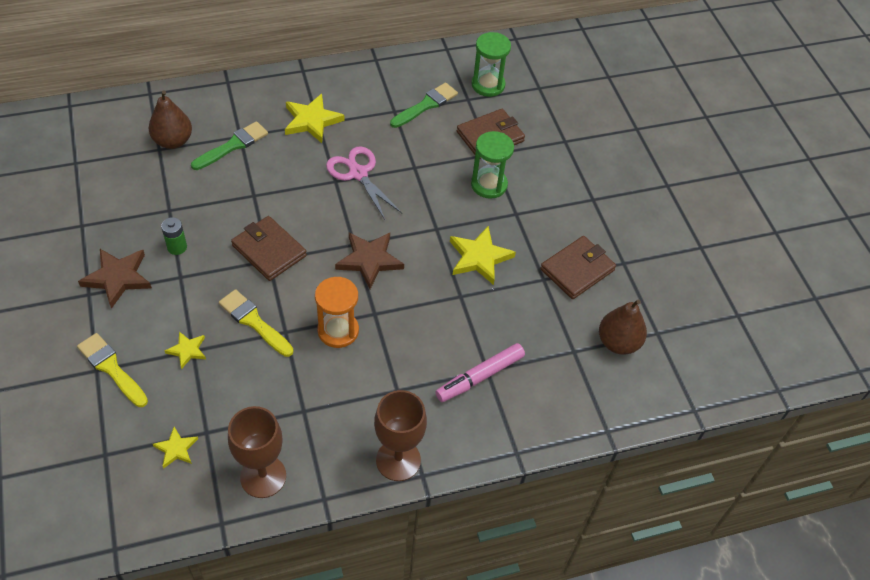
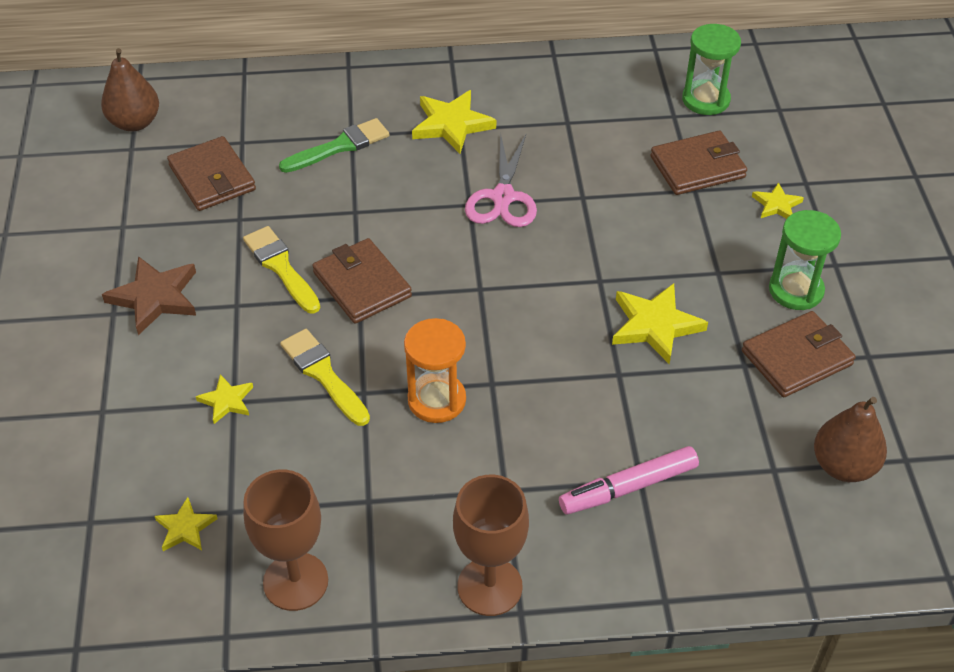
camera: 15 degrees right, 5 degrees down
(111, 368) = (122, 411): yellow brush -> yellow brush (281, 267)
(142, 180) = (212, 178): none -> brown wallet
(173, 141) = (262, 134): brown pear -> brown pear (135, 123)
(177, 247) = (240, 267): green battery -> none
(358, 173) = (502, 197): pink scissors -> pink scissors turned 150 degrees counterclockwise
(369, 260) = (497, 312): brown star -> none
(426, 105) = (613, 118): green brush -> none
(489, 185) = (685, 230): green hourglass -> green hourglass (796, 290)
(548, 159) = (776, 205): none -> yellow star

